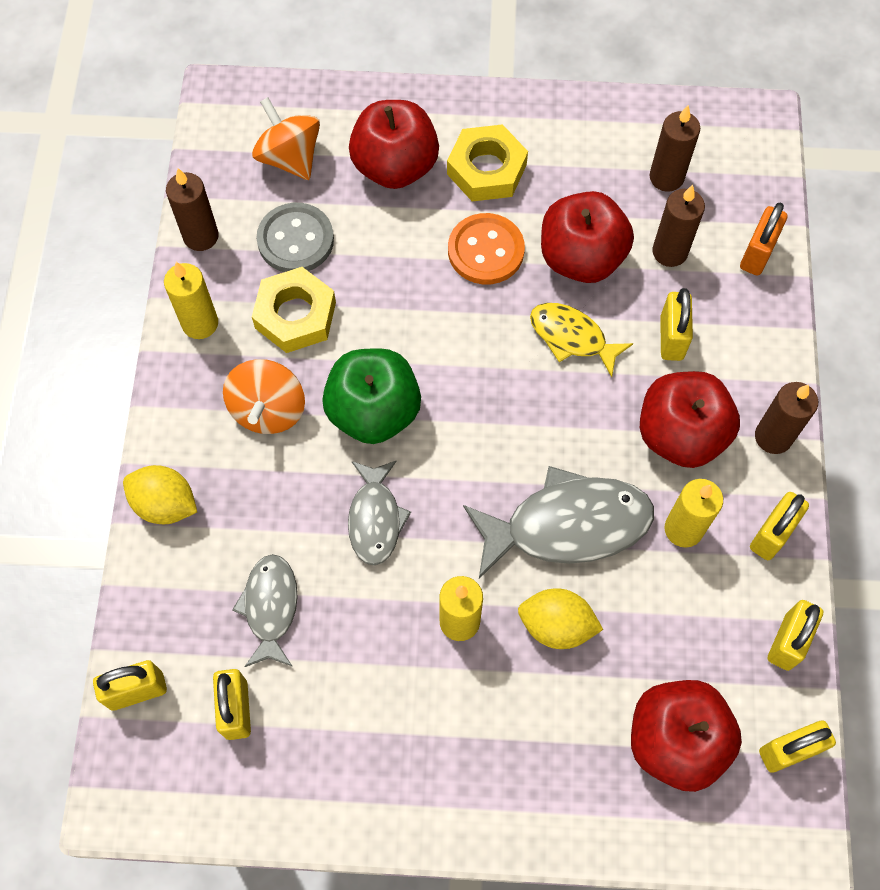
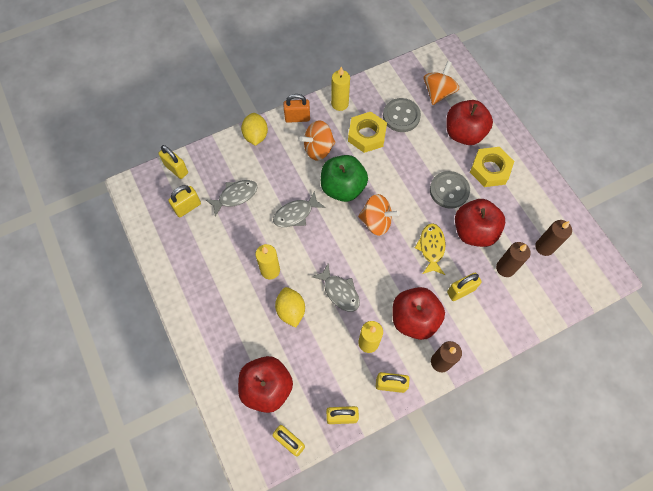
camera: 60 degrees right, 0 degrees up
(201, 236) = (378, 82): brown candle -> none
(473, 394) = (376, 221): none -> orange spinning top
(486, 251) = (449, 190): orange button -> grey button
(567, 525) = (339, 292): grey fish -> grey fish, size x0.60
(757, 254) = (533, 308): orange padlock -> orange padlock (297, 118)

